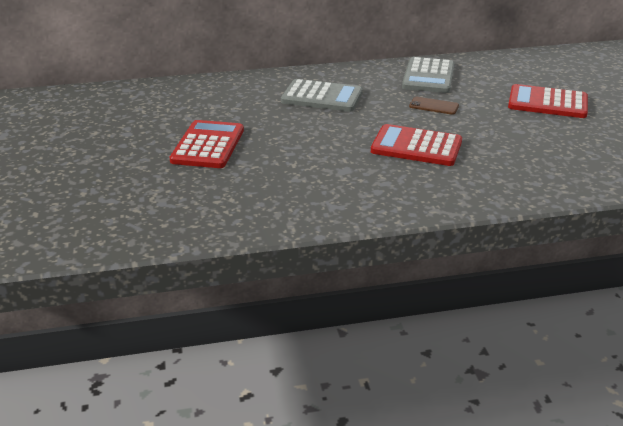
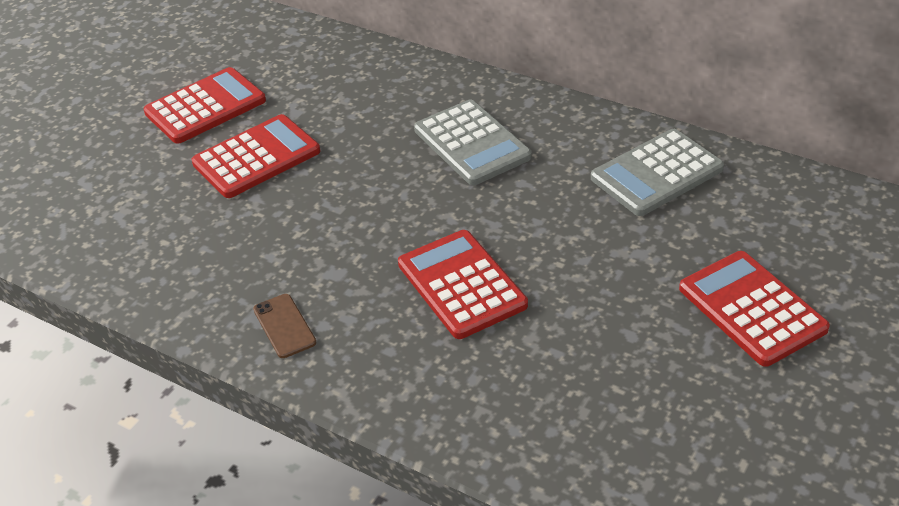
camera: 45 degrees right, 10 degrees up
(130, 137) = (205, 107): none -> red calculator
(434, 106) = (583, 230): brown phone -> brown phone (284, 326)

